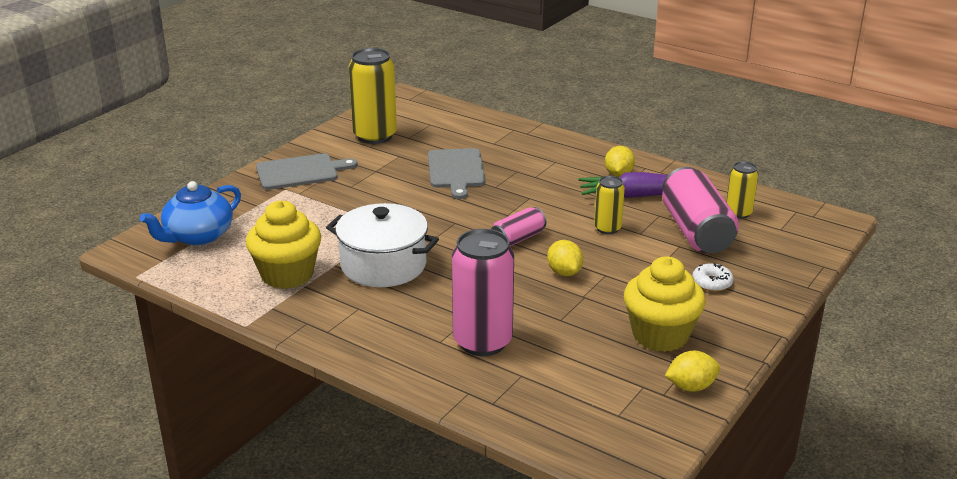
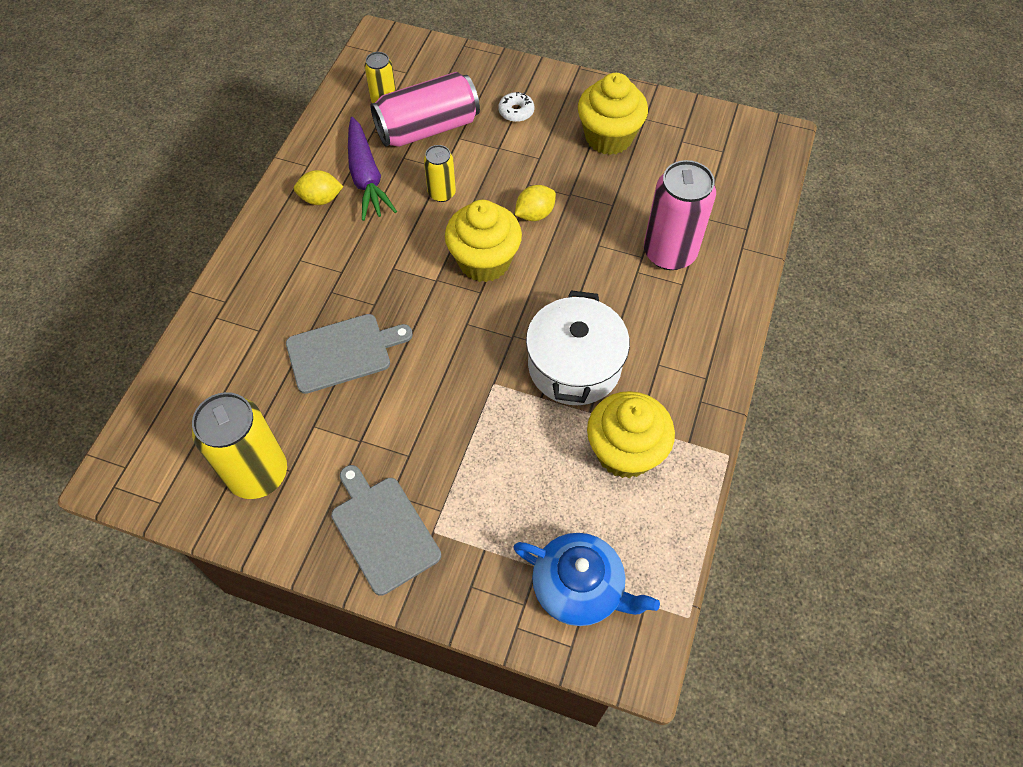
camera: 105 degrees left, 30 degrees up
(518, 239) = (484, 261): pink can -> yellow cupcake
(691, 387) = (669, 114): yellow lemon -> none

